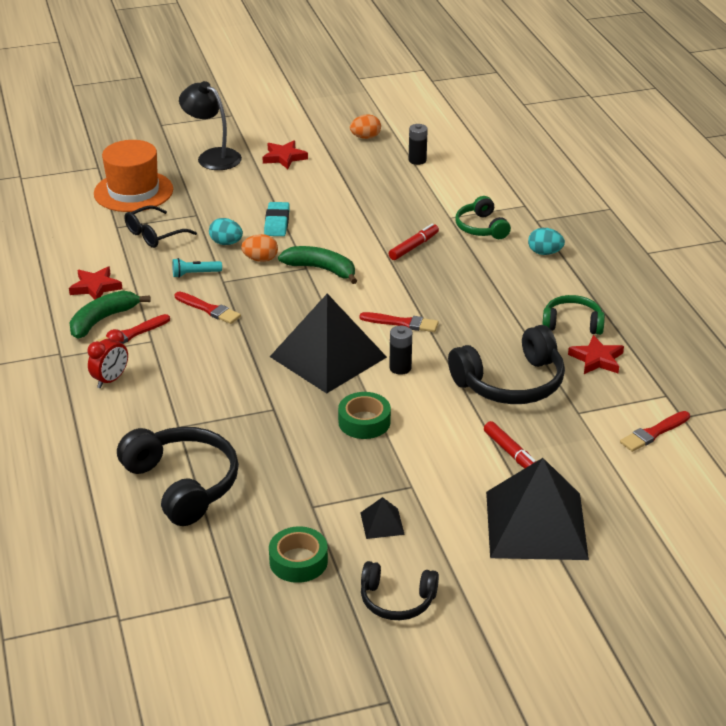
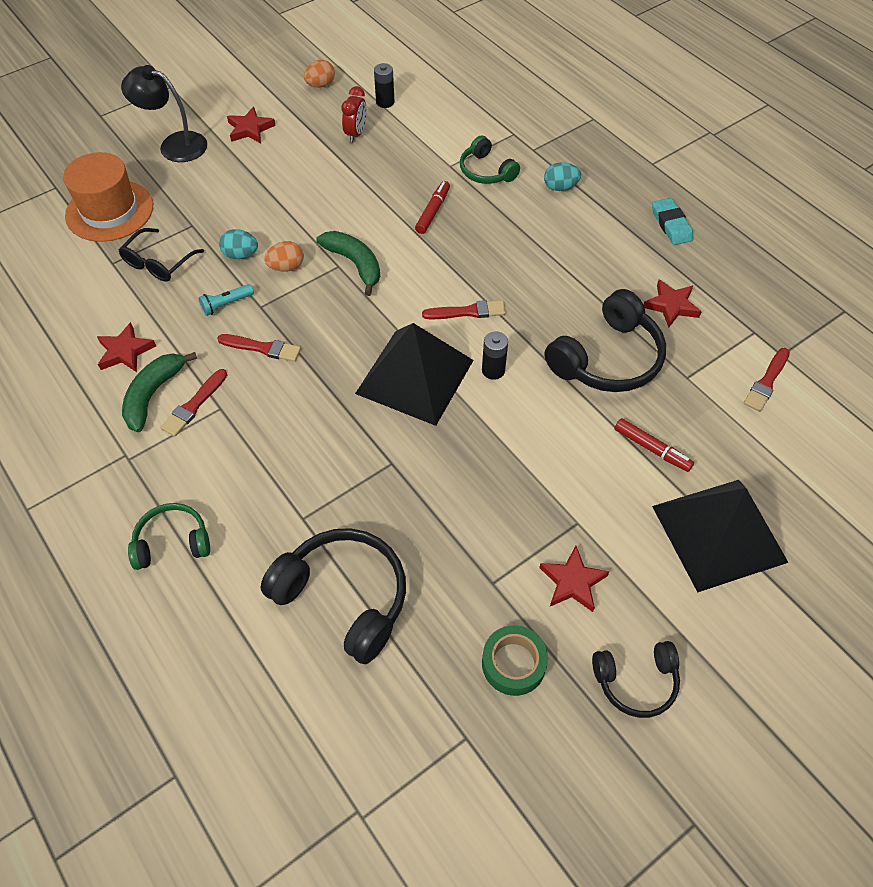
camera: 20 degrees left, 20 degrees up
(110, 380) = (199, 476): red clock -> red clock (356, 134)
(277, 222) = (281, 215): turquoise eraser -> turquoise eraser (671, 224)
(321, 269) = (355, 264): green banana -> green banana turned 45 degrees clockwise
(364, 422) = (491, 452): green tape -> none
(382, 523) = (572, 582): black pyramid -> red star
(572, 324) = (628, 268): green headphones -> green headphones (172, 543)

